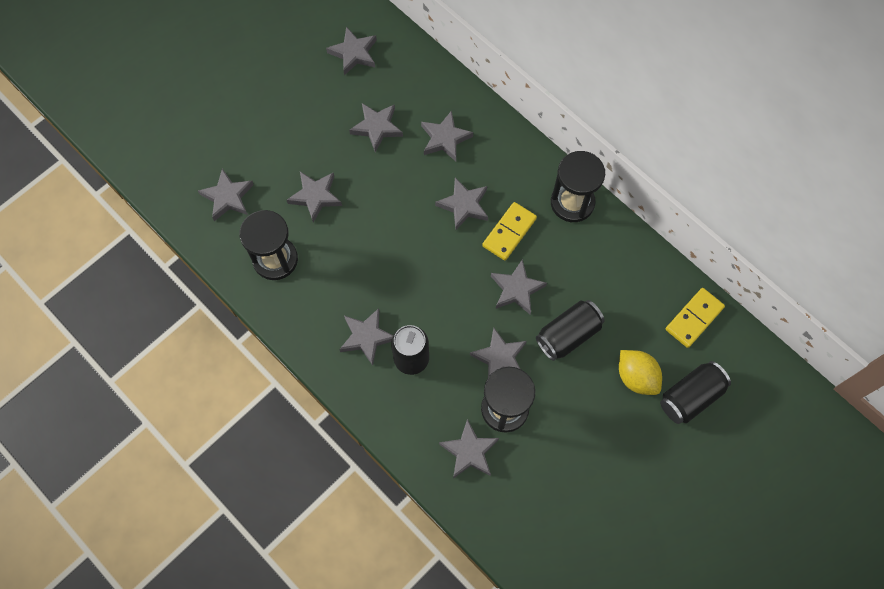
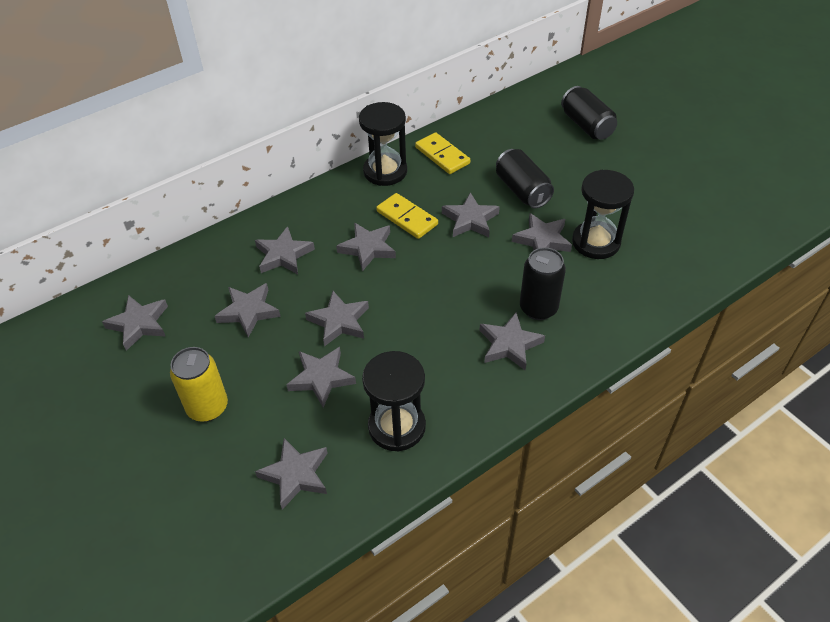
camera: 80 degrees left, 20 degrees down
(280, 124) = (207, 407): none -> yellow can
(469, 451) = (640, 273): grey star -> grey star (339, 321)
(636, 377) = (567, 154): yellow lemon -> none
(694, 318) = (514, 114): yellow domino -> yellow domino (442, 155)

